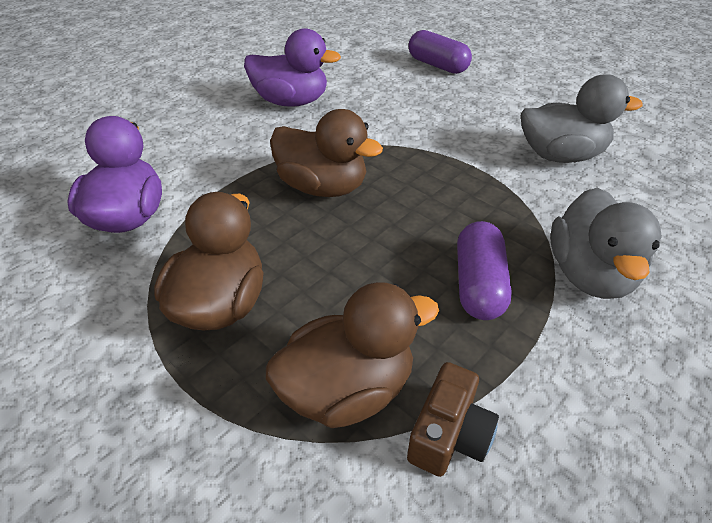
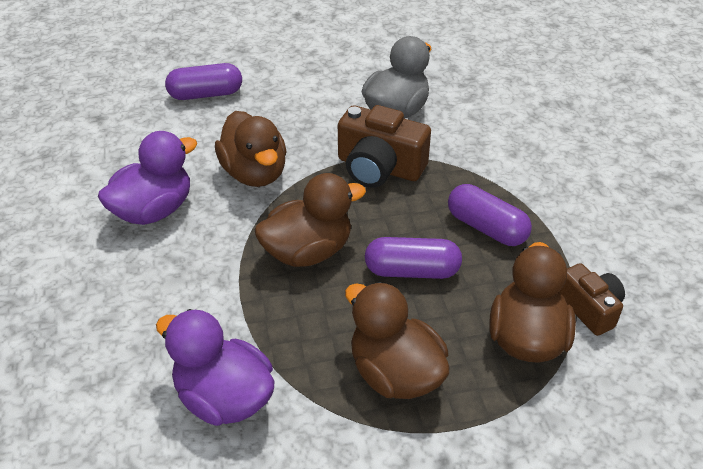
camera: 55 degrees left, 0 degrees up
(361, 258) = (412, 271): none -> purple capsule
(381, 123) = (255, 173): none -> brown duck
(471, 179) = (379, 167): none -> brown camera
(589, 274) = (517, 175): grey duck -> none

